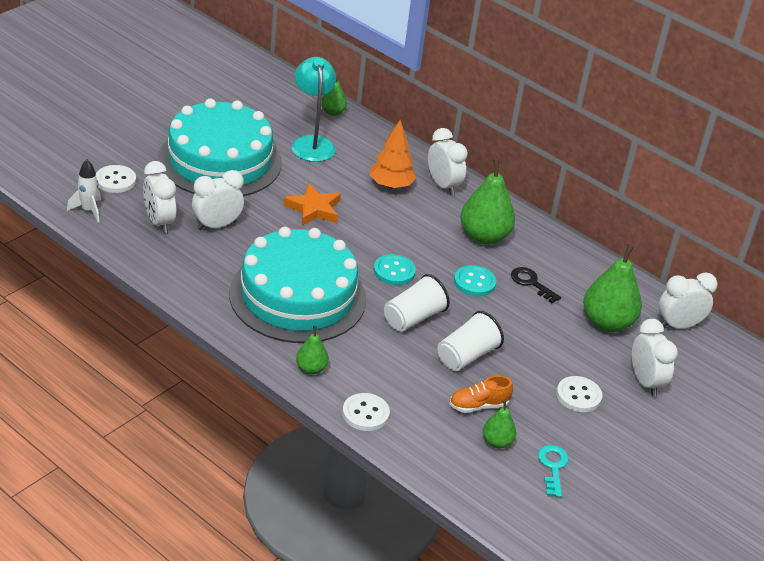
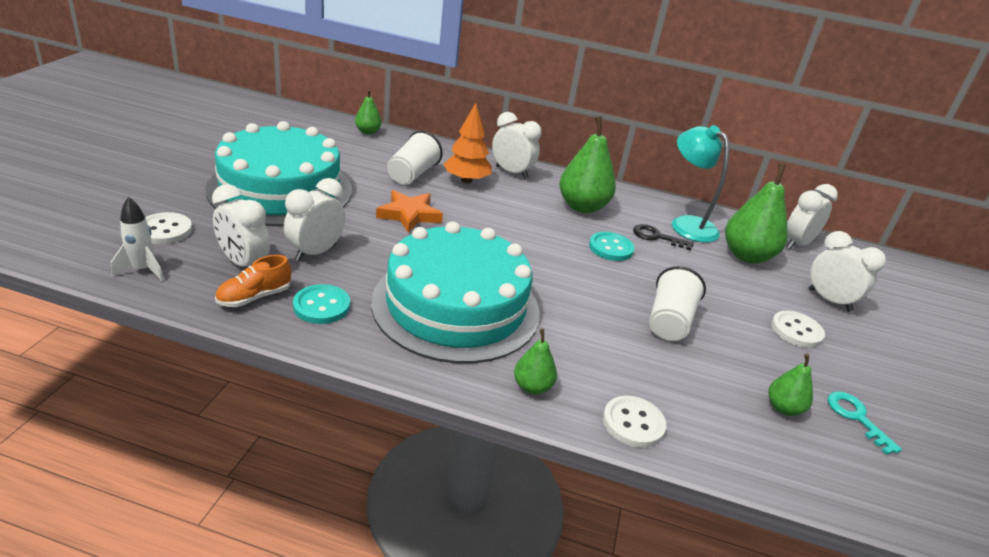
camera: 25 degrees left, 5 degrees down
(312, 143) = (366, 159): turquoise lamp -> turquoise lamp (686, 224)
(394, 271) = (532, 255): turquoise button -> turquoise button (321, 306)
(413, 318) = (588, 297): white cup -> white cup (412, 174)
(478, 406) = (728, 372): orange shoe -> orange shoe (254, 297)

